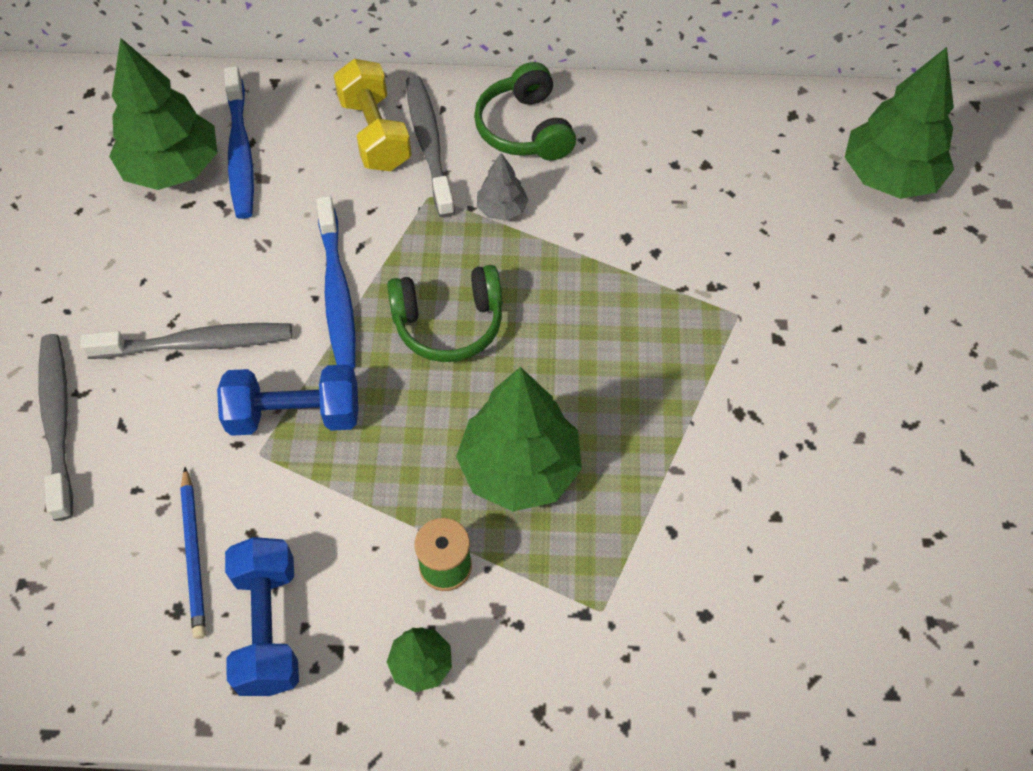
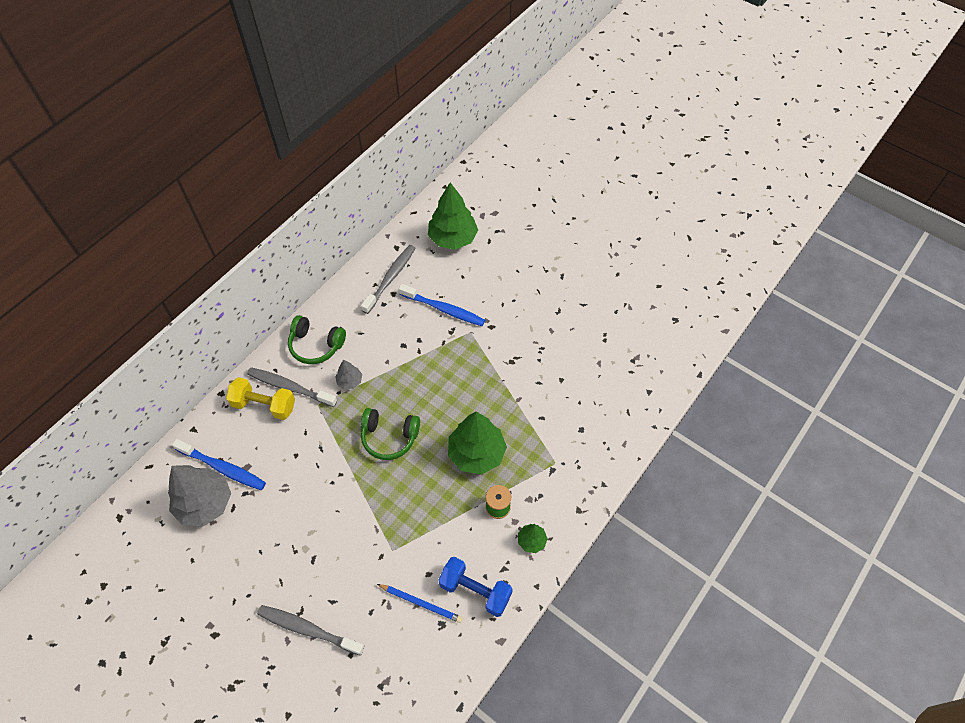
camera: 55 degrees left, 0 degrees up
(172, 168) = (205, 503): green tree -> grey tree
(197, 343) = (315, 545): grey toothbrush -> grey toothbrush (390, 278)
(295, 415) = (385, 524): blue dumbbell -> none
(337, 292) = (337, 471): blue toothbrush -> blue toothbrush (444, 309)
(449, 323) = (389, 437): green headphones -> green headphones turned 75 degrees clockwise

